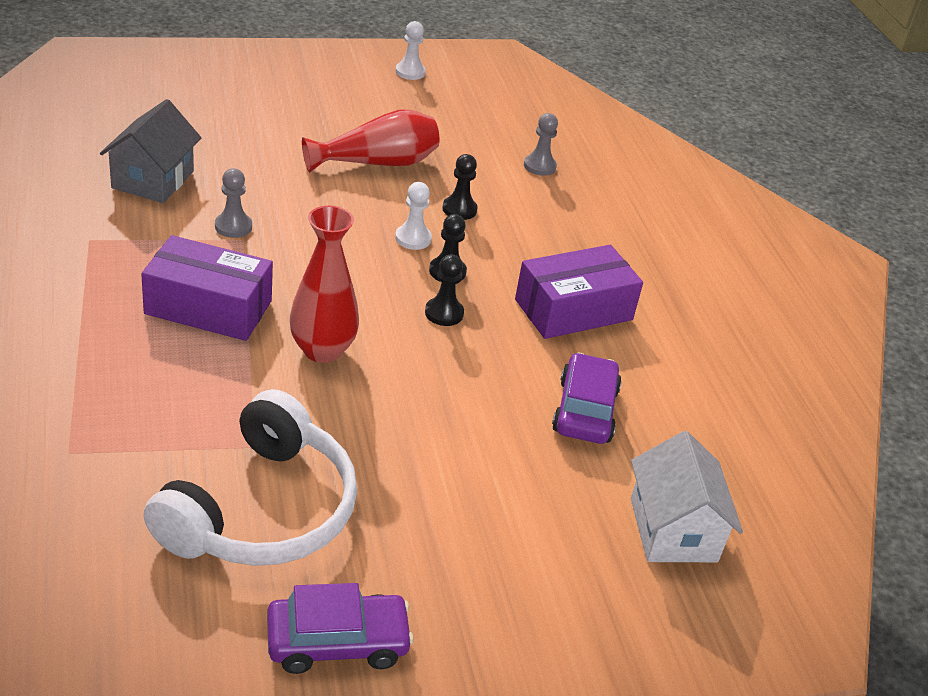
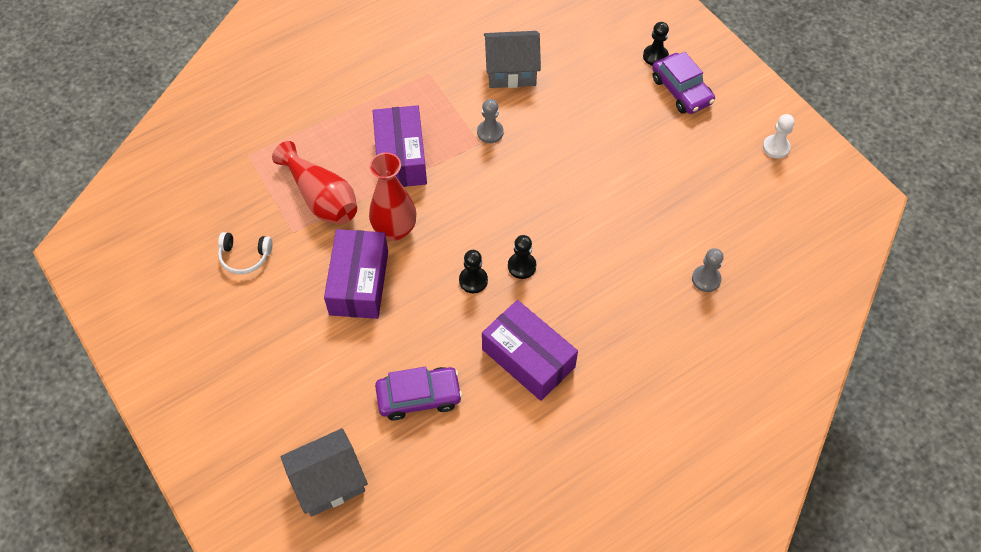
camera: 75 degrees right, 20 degrees up
(261, 510) = (245, 257): white headphones -> white headphones, size x0.44
(337, 642) = (167, 329): purple car -> purple car (681, 90)
(377, 163) = (626, 177): red vase -> red vase (321, 198)
(385, 408) = (359, 283): none -> purple box
(413, 238) = (546, 232): white pawn -> none
(459, 209) = (604, 247): black pawn -> black pawn (655, 56)
(673, 530) = (328, 482): white house -> grey house

